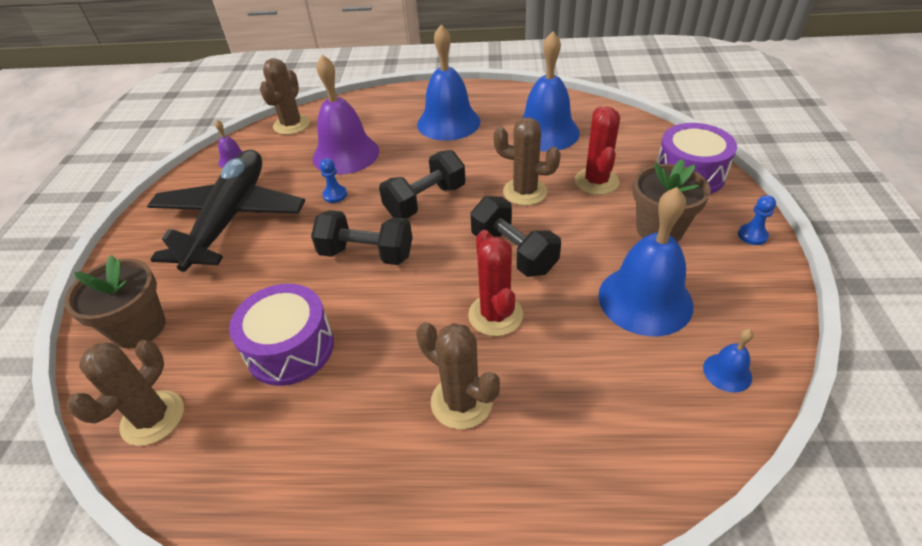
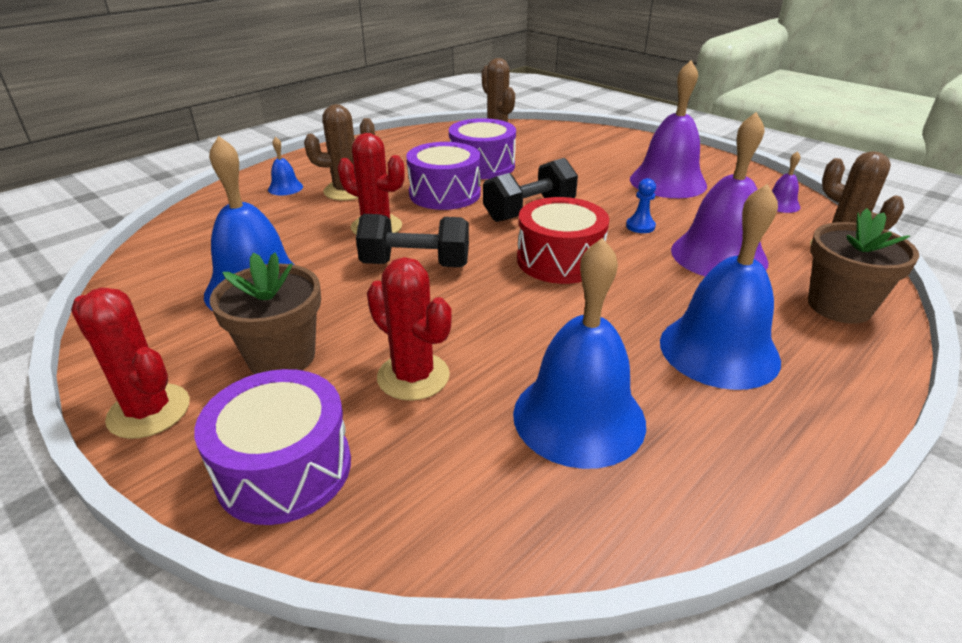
camera: 130 degrees right, 10 degrees down
(139, 328) = (577, 139): brown flower pot -> brown flower pot (839, 306)
(230, 218) = (668, 182): black plane -> purple bell
(387, 324) = (444, 194): none -> purple drum
(425, 201) = (559, 260): black dumbbell -> red drum
(525, 192) = (481, 318): brown cactus -> none
(727, 372) = (157, 275): blue bell -> blue bell (285, 188)
(752, 235) = (149, 411): blue pawn -> red cactus

